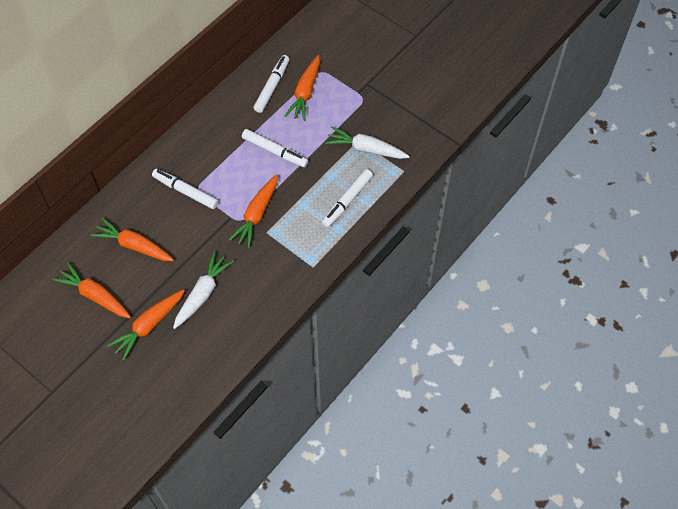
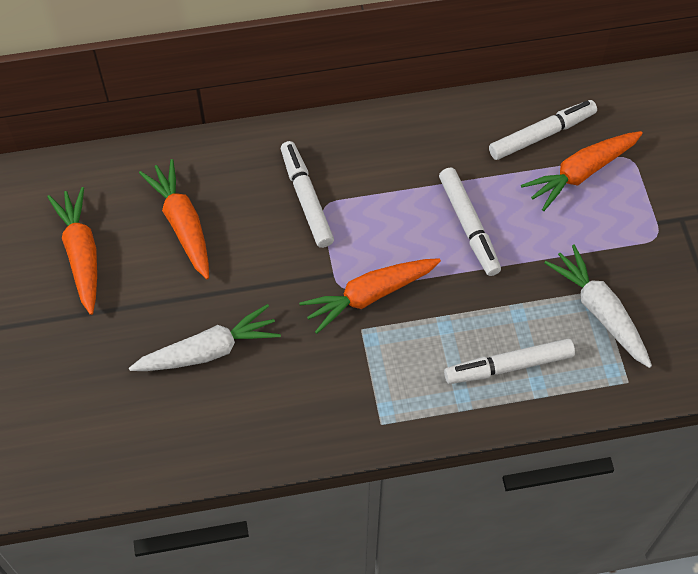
camera: 40 degrees right, 0 degrees up
(149, 326) = (108, 343): orange carrot -> none

